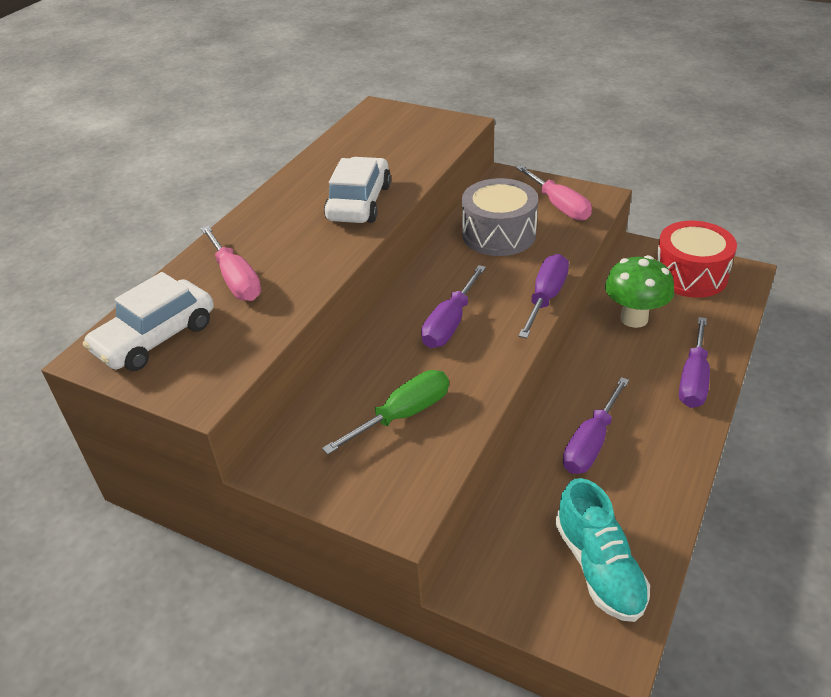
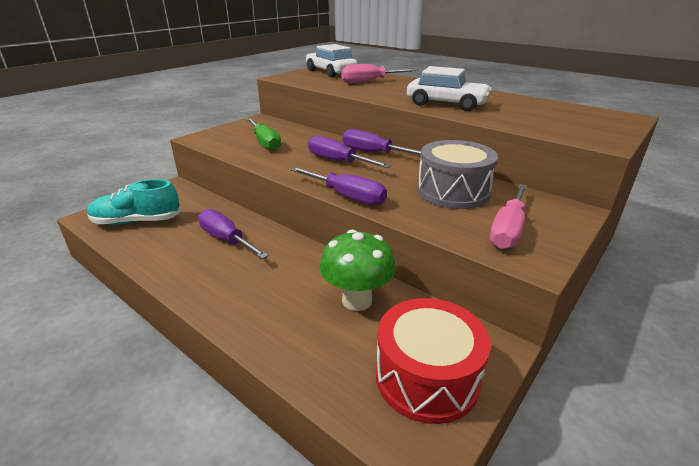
camera: 100 degrees right, 10 degrees down
(559, 206) = (508, 229): pink screwdriver -> pink screwdriver turned 45 degrees counterclockwise
(693, 379) = (249, 313): purple screwdriver -> purple screwdriver (373, 153)

